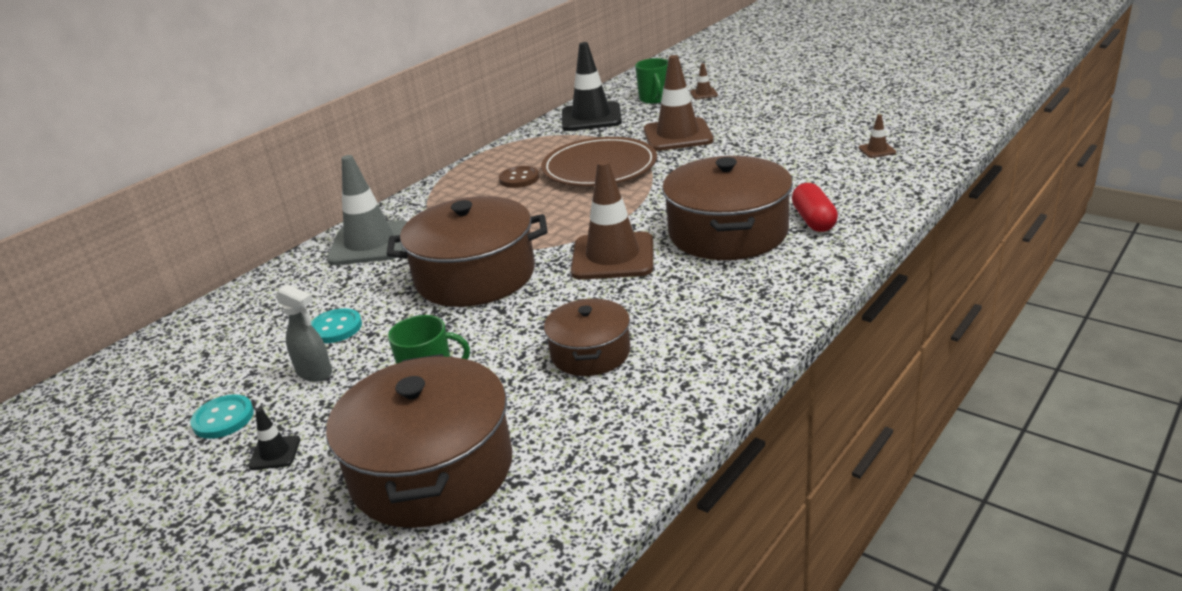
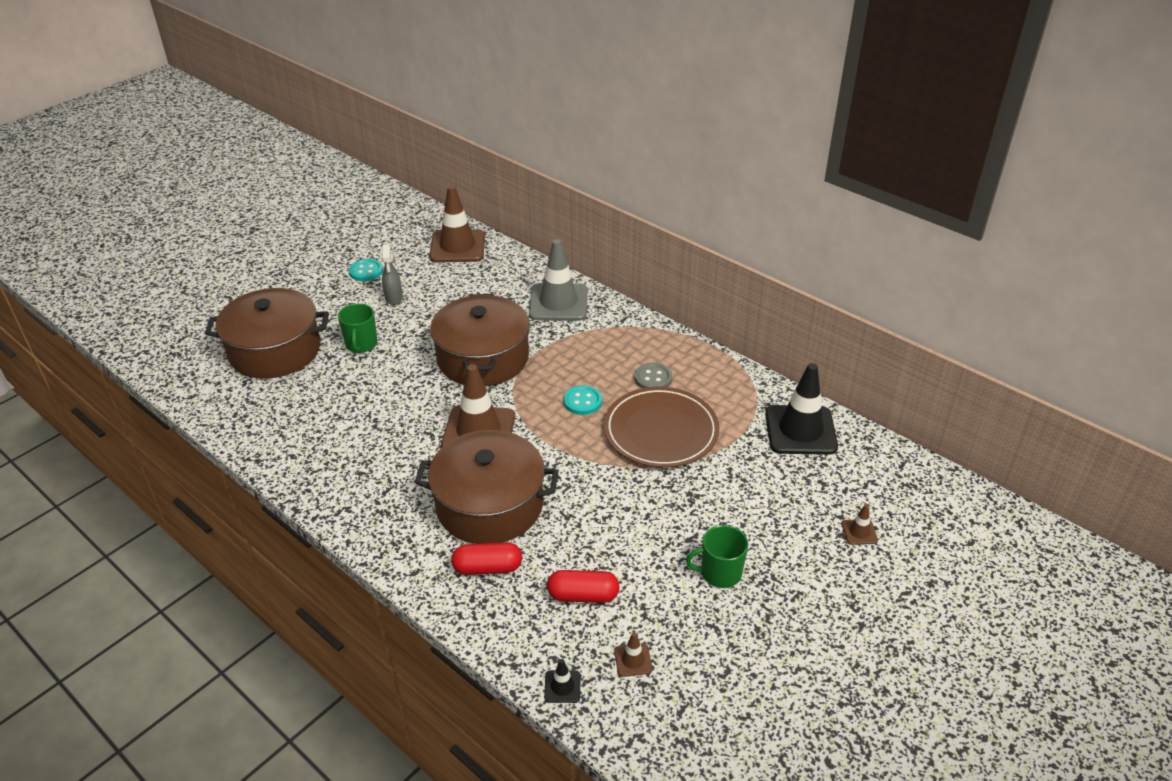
camera: 90 degrees right, 10 degrees up
(275, 453) = (323, 294): black traffic cone -> black traffic cone (562, 686)
(315, 373) = (394, 298): grey spray bottle -> grey spray bottle turned 45 degrees counterclockwise
(336, 328) = (442, 300): turquoise button -> turquoise button (582, 401)
(519, 179) = (653, 378): brown button -> grey button
(590, 353) = (351, 414): brown pot -> none
(654, 99) = (850, 486): green mug -> green mug (719, 573)
(677, 135) = (728, 495): brown traffic cone -> brown traffic cone (457, 247)
(822, 175) = (583, 595): none -> red capsule

